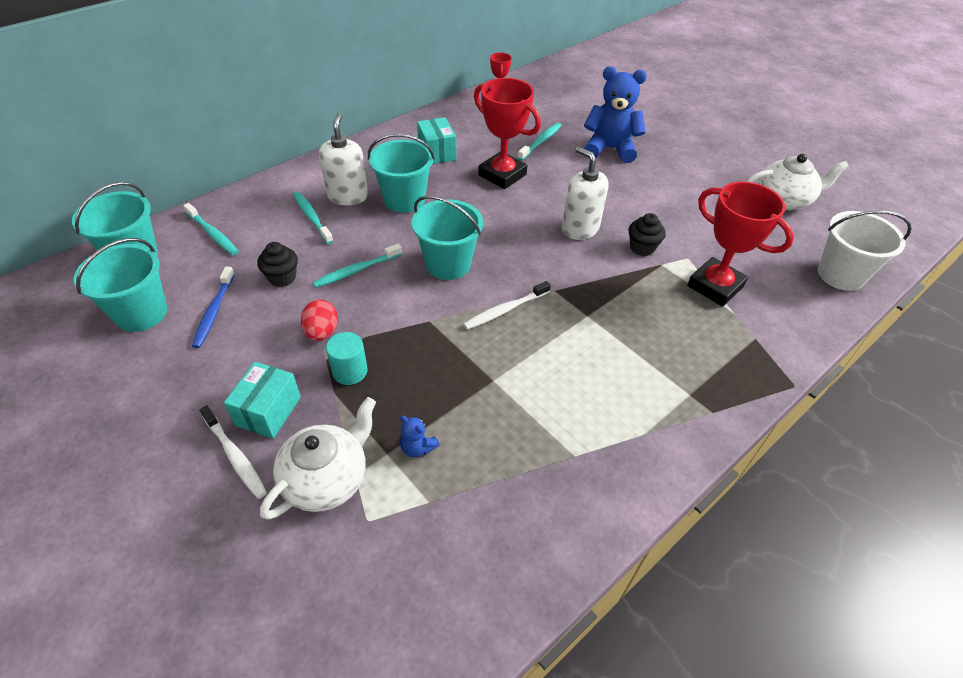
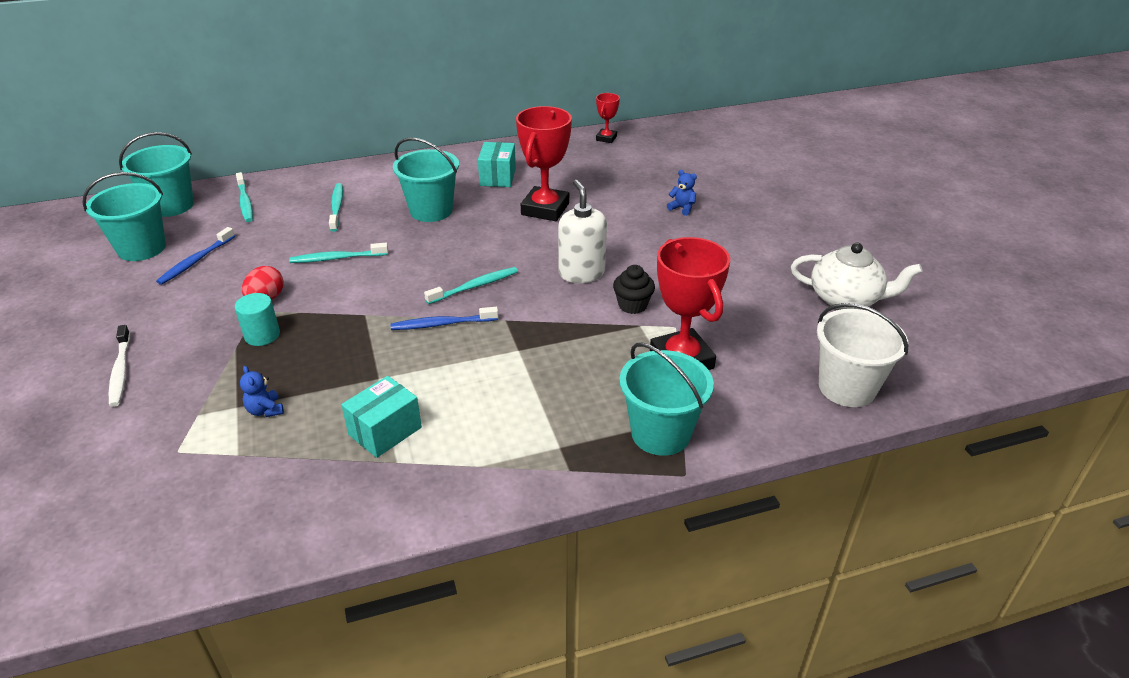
camera: 25 degrees right, 10 degrees down
(268, 411) = (173, 346): turquoise box -> turquoise box (385, 431)
(282, 277) = (271, 249): black cupcake -> none
(327, 479) = (173, 410): white teapot -> none
(348, 196) = (382, 197): white soap dispenser -> none
(448, 264) = (423, 273): turquoise bucket -> turquoise bucket (660, 433)
(502, 175) = (545, 209): red trophy -> red trophy turned 45 degrees clockwise
(505, 310) = (442, 324): white toothbrush -> blue toothbrush
(540, 142) = (612, 188): turquoise toothbrush -> turquoise toothbrush (475, 286)
(609, 149) = (682, 208): blue teddy bear -> blue teddy bear, size x0.43

